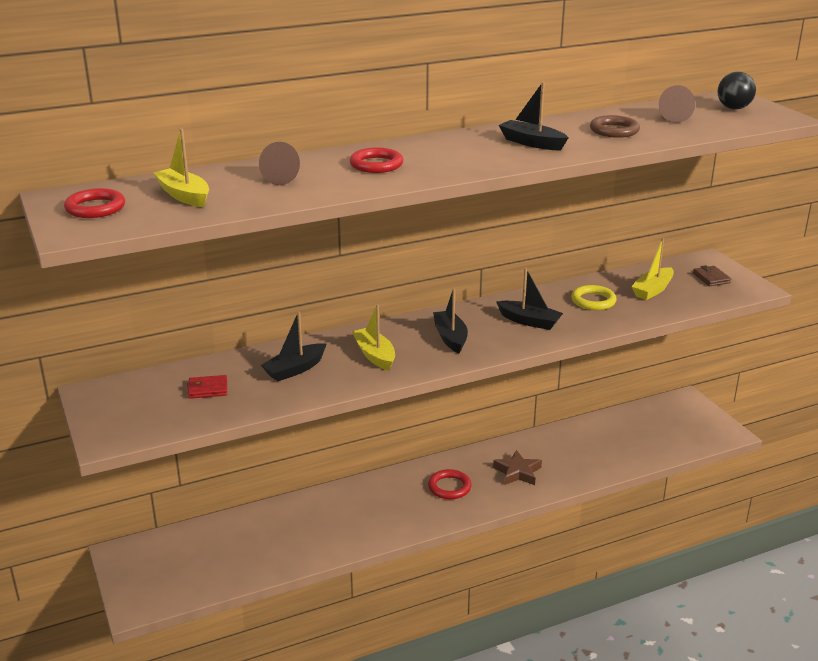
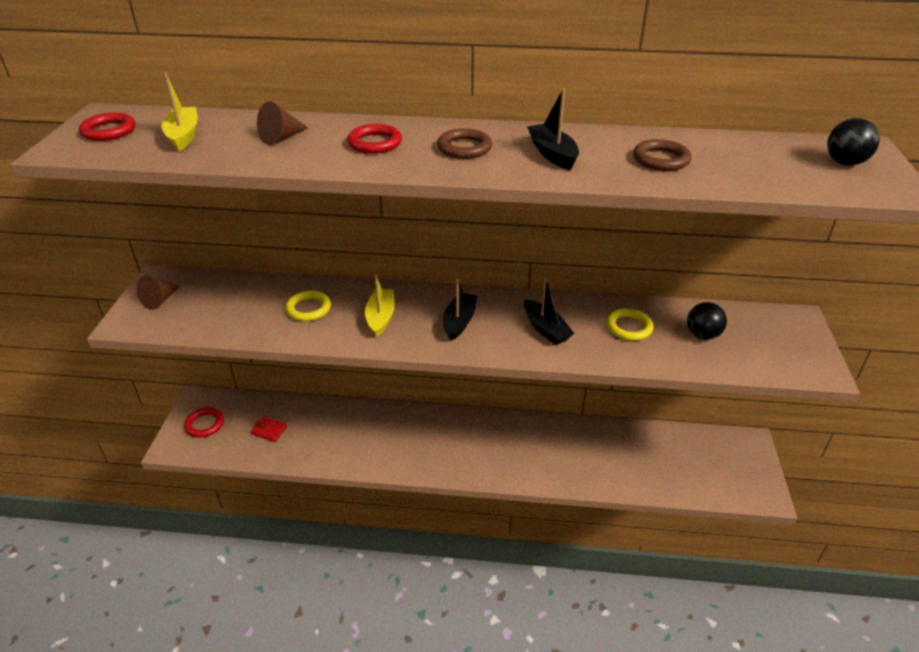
camera: 30 degrees right, 10 degrees up
(208, 389) = (231, 304): red wallet -> red wallet (269, 431)
(295, 369) = (308, 309): black boat -> yellow ring
(449, 487) = (464, 443): red ring -> red ring (205, 424)
(457, 153) = (464, 148): none -> brown ring
(517, 472) = (531, 453): brown star -> none
(652, 290) = (702, 335): yellow boat -> black ball
(672, 117) = (751, 158): brown cone -> brown cone (160, 300)
(711, 278) = (781, 342): brown wallet -> none

